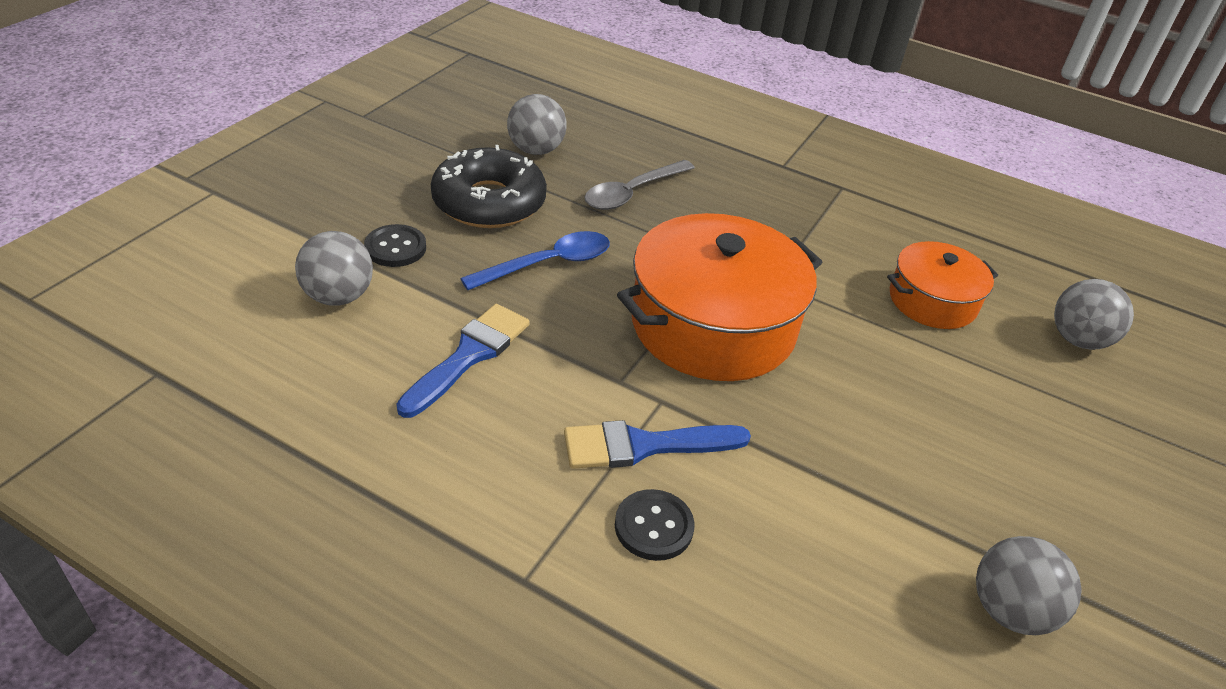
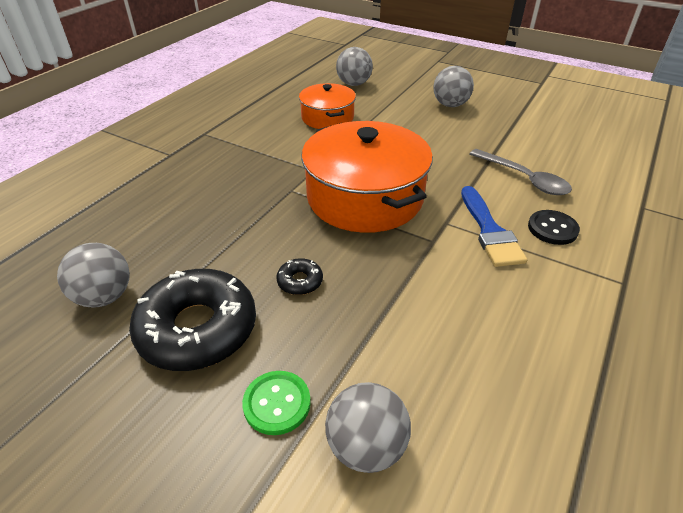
camera: 85 degrees left, 0 degrees up
(395, 248) = (277, 403): black button -> green button
(469, 356) = (430, 326): blue brush -> none
(548, 264) = (300, 281): blue spoon -> black donut
(632, 193) = (196, 231): grey spoon -> grey spoon (524, 179)
(1009, 610) = (540, 128): grey ball -> grey ball (450, 105)

